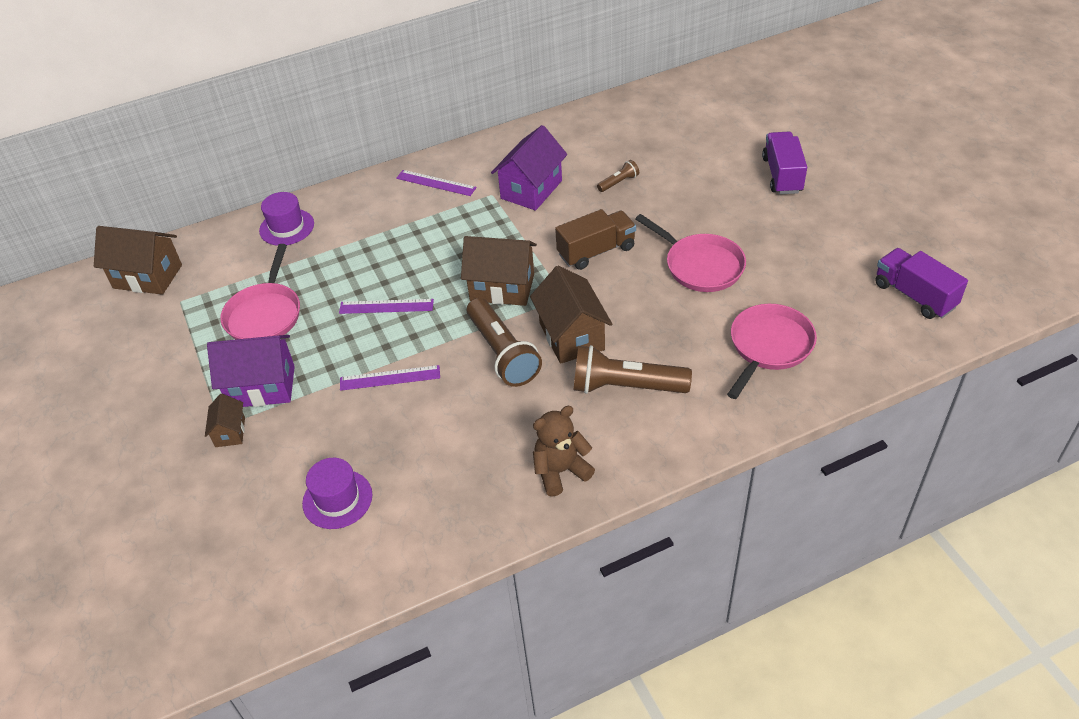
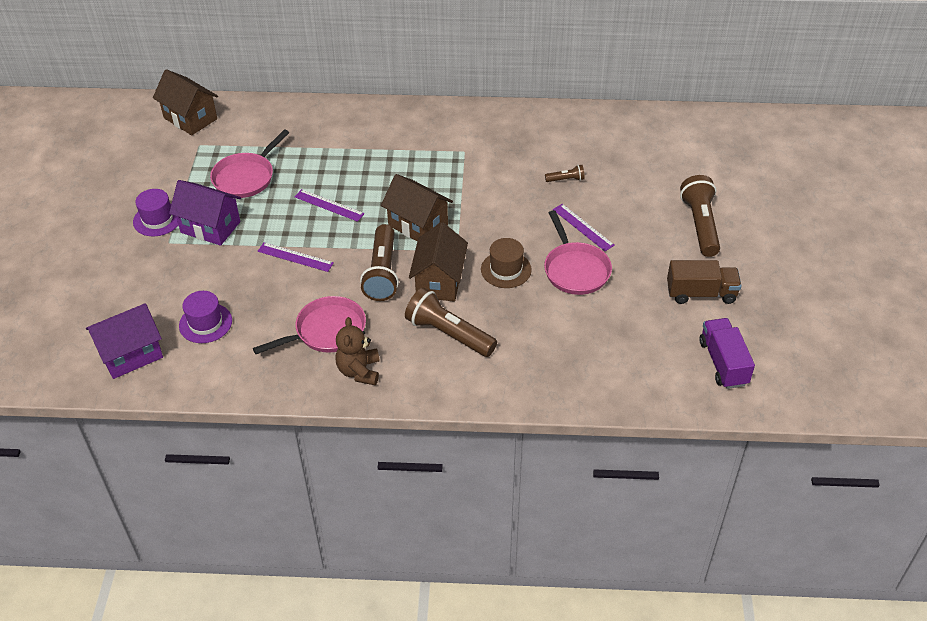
camera: 25 degrees right, 0 degrees up
(230, 432) = (171, 249): brown house -> none
(287, 227) = (303, 119): purple hat -> purple hat (157, 219)
(436, 183) = (430, 126): purple ruler -> purple ruler (583, 227)
(531, 189) = (496, 159): purple house -> purple house (131, 354)
(560, 471) = (359, 371): brown teddy bear -> brown teddy bear turned 90 degrees counterclockwise
(596, 251) = (506, 226): brown truck -> brown truck (701, 293)
(631, 295) = (506, 269): none -> brown hat
(768, 347) = (575, 351): pink pan -> pink pan (326, 331)
(782, 175) = (700, 225): purple truck -> brown flashlight

